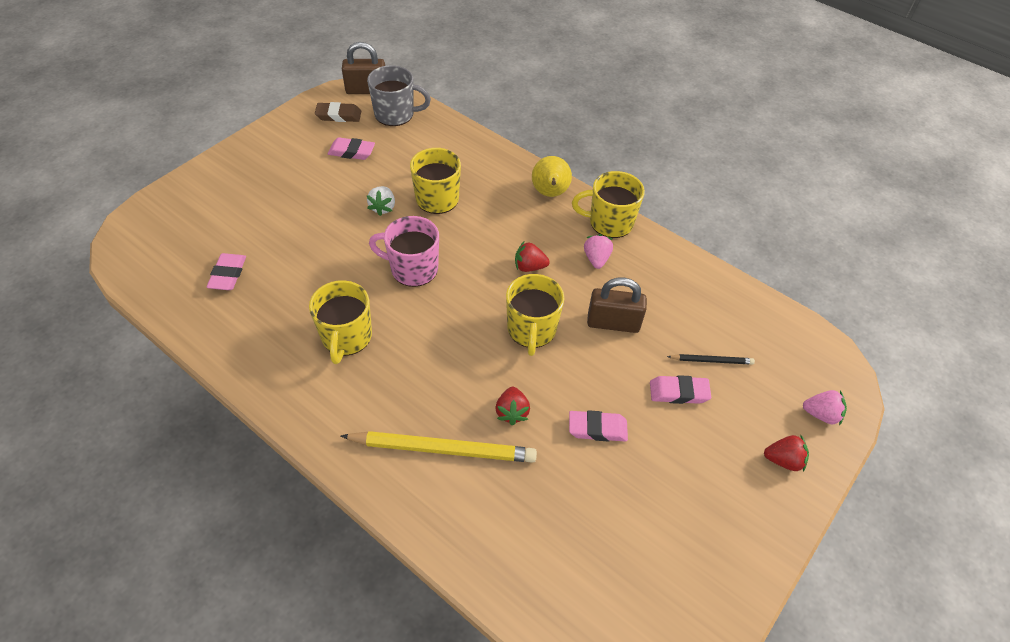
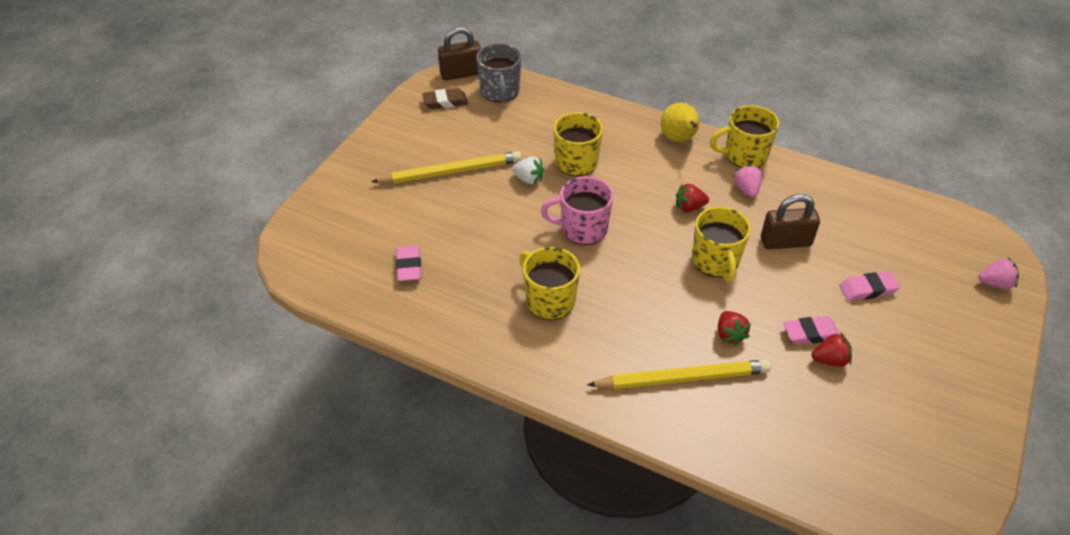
camera: 10 degrees left, 5 degrees down
(311, 186) = (450, 172): none -> yellow pencil
(346, 337) = (549, 300): yellow mug -> yellow mug turned 150 degrees clockwise
(351, 152) = (474, 133): pink eraser -> none
(383, 207) = (528, 179): white strawberry -> white strawberry turned 60 degrees counterclockwise
(395, 114) = (500, 91): grey mug -> grey mug turned 90 degrees clockwise
(711, 360) = (884, 257): black pencil -> none
(783, 460) = (979, 327): red strawberry -> red strawberry (830, 360)

